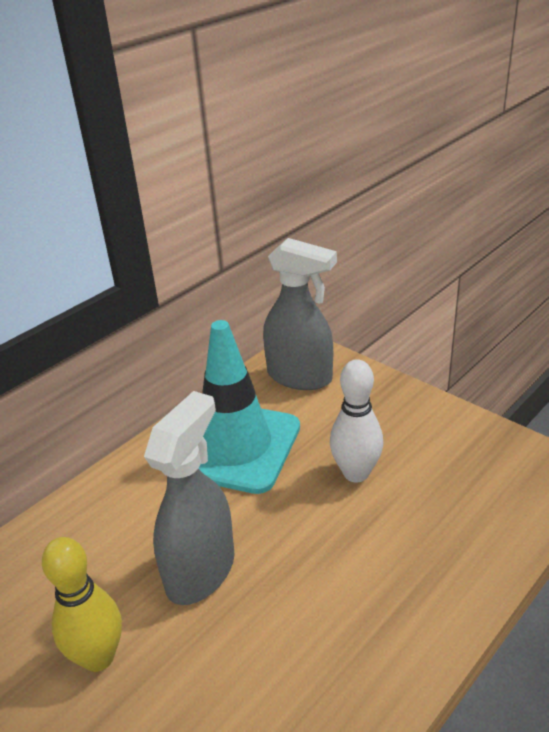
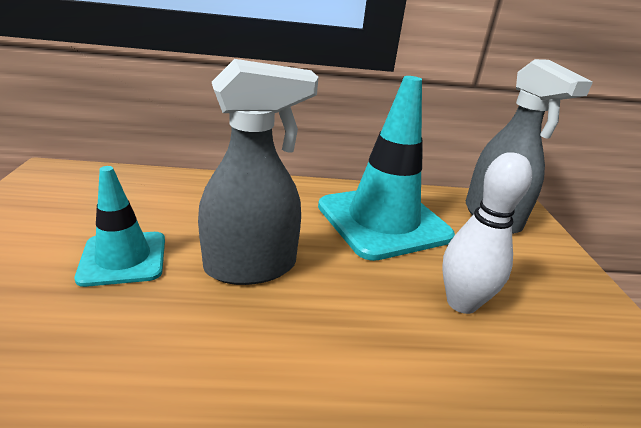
camera: 40 degrees right, 5 degrees down
(98, 657) = (123, 258): yellow bowling pin -> turquoise traffic cone

